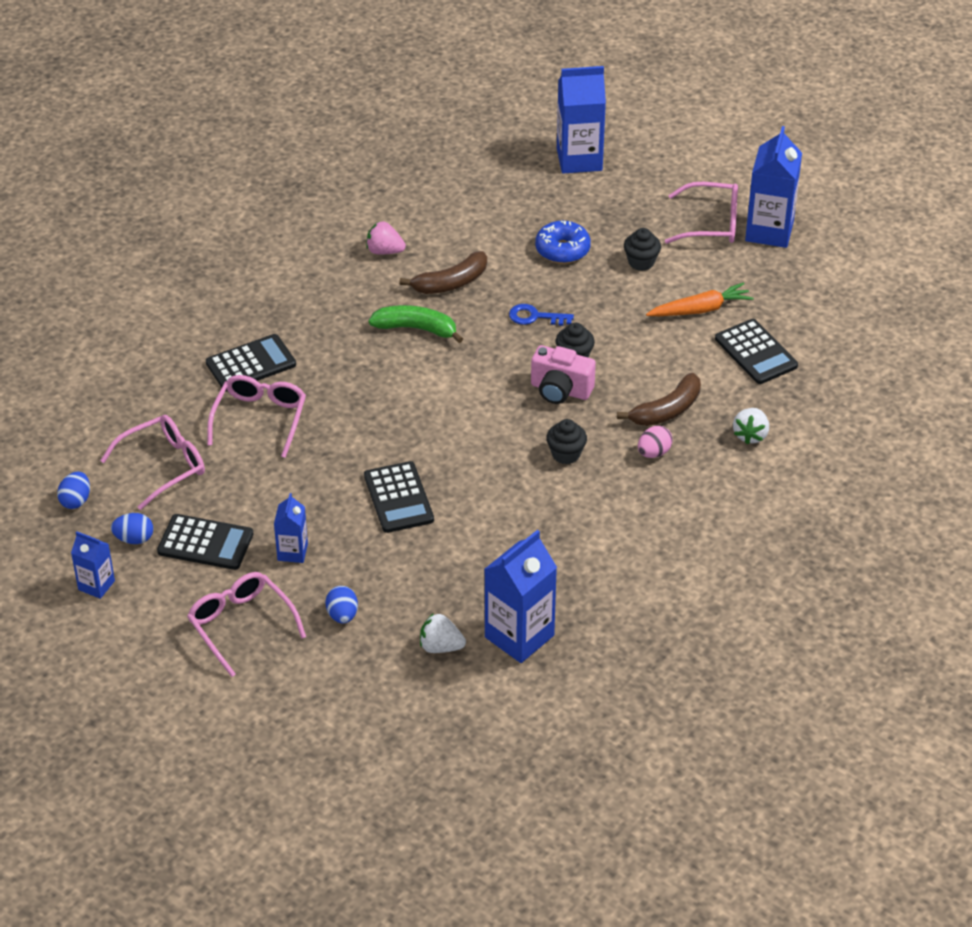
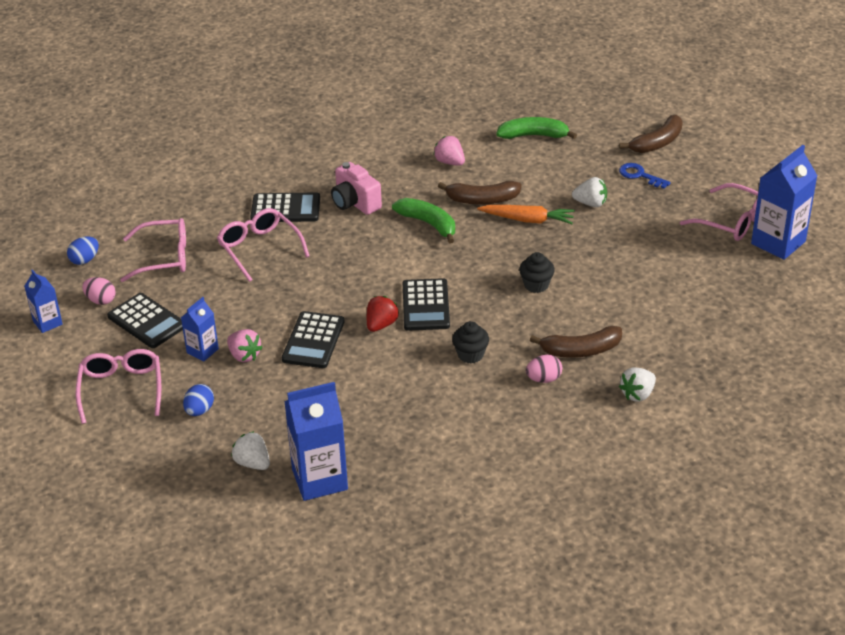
camera: 30 degrees right, 5 degrees down
(134, 539) = (101, 300): blue egg -> pink egg
(260, 419) = (259, 249): pink glasses -> pink glasses turned 75 degrees counterclockwise
(340, 540) = (244, 355): none -> pink strawberry
(449, 192) = (534, 135): none -> green banana
(454, 455) = (381, 325): none -> red strawberry
(535, 317) = (528, 245): blue key -> blue key (640, 175)
(560, 390) = (505, 305): pink camera -> pink camera (355, 203)
(562, 250) = (590, 203): blue donut -> white strawberry
(579, 159) = (657, 143): blue carton -> brown banana
(641, 262) = (648, 232): black cupcake -> none
(700, 309) = (671, 283): orange carrot -> orange carrot (528, 220)
(756, 352) = (693, 331): black calculator -> black calculator (426, 305)

